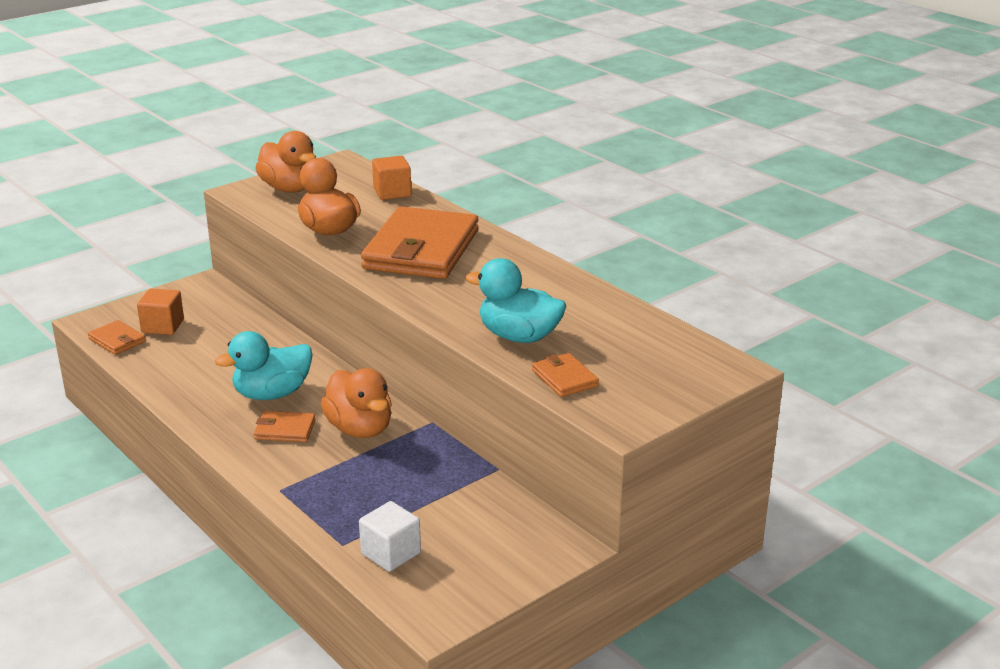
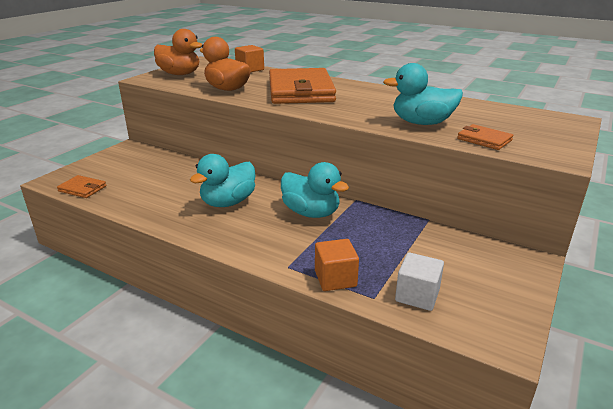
camera: 20 degrees left, 0 degrees up
(162, 326) = (114, 175): orange cube -> orange cube (335, 278)
(285, 430) = (256, 223): orange wallet -> none
(360, 429) = (311, 213): orange duck -> turquoise duck

